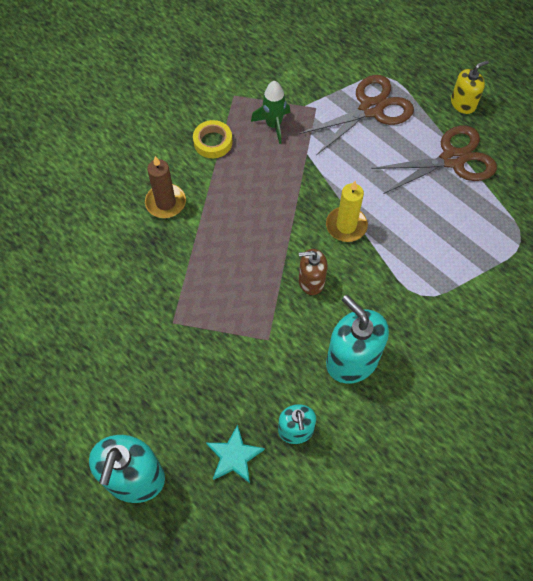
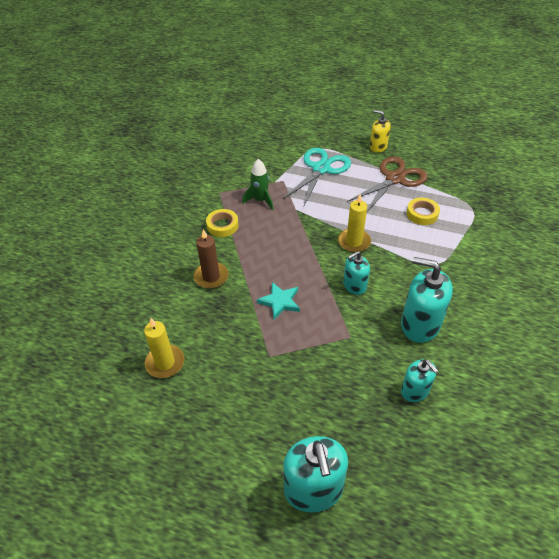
camera: 25 degrees left, 15 degrees down
(69, 282) = (165, 362): none -> yellow candle
(234, 456) = (382, 432): turquoise star -> turquoise star (280, 302)
(311, 281) = (354, 286): brown soap dispenser -> turquoise soap dispenser
(371, 109) = (321, 169): brown scissors -> turquoise scissors
(452, 222) = (422, 214): none -> yellow tape
(463, 104) = (378, 147): yellow soap dispenser -> yellow soap dispenser turned 90 degrees counterclockwise

